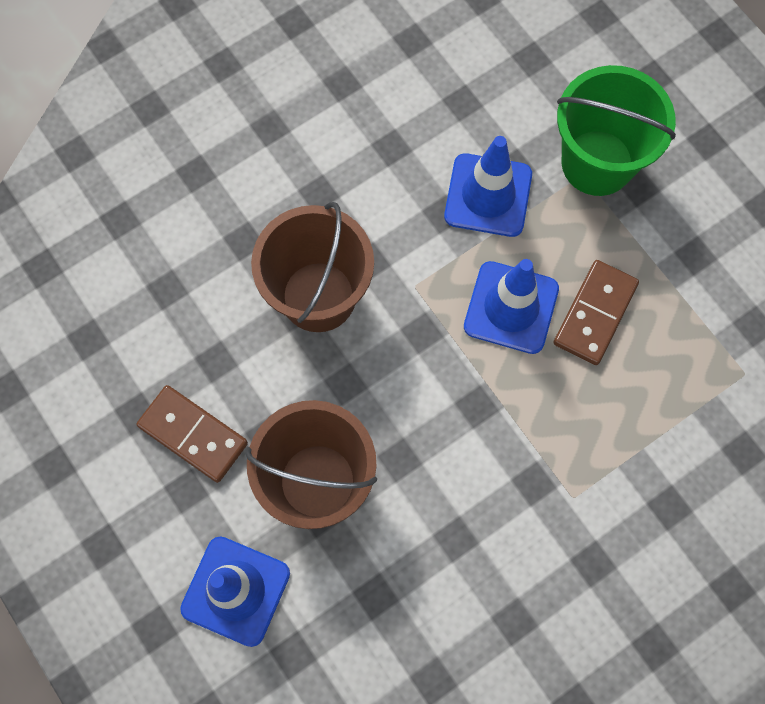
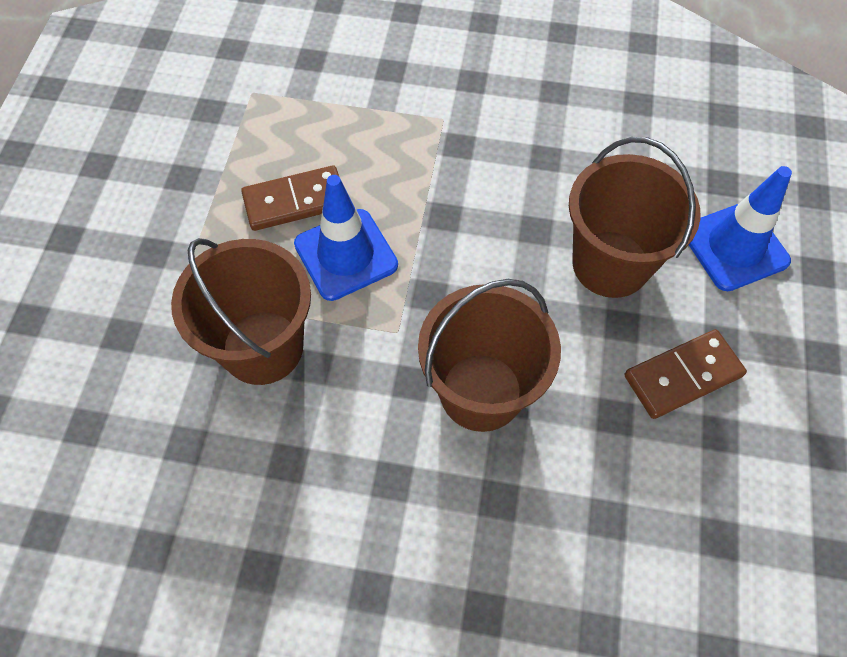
camera: 135 degrees left, 10 degrees down
(193, 434) = (682, 375): brown domino -> brown domino turned 75 degrees clockwise
(488, 195) = (262, 347): blue traffic cone -> brown bucket
(597, 163) = (155, 295): green bucket -> none

